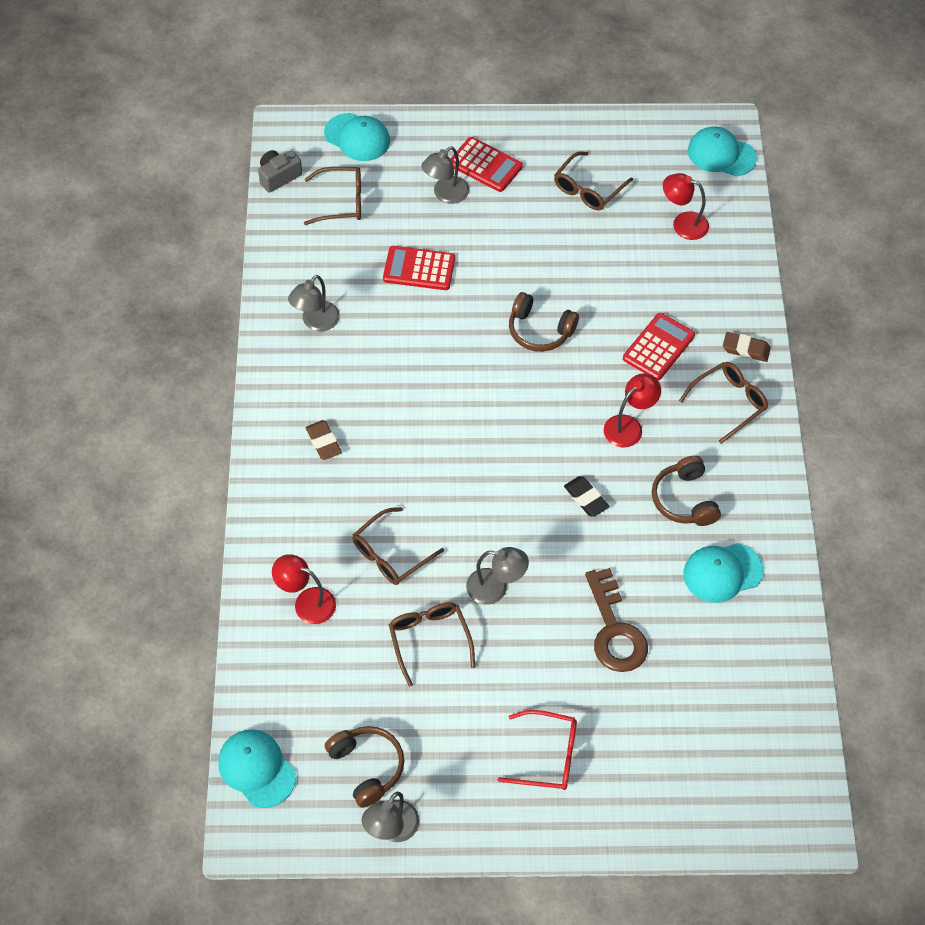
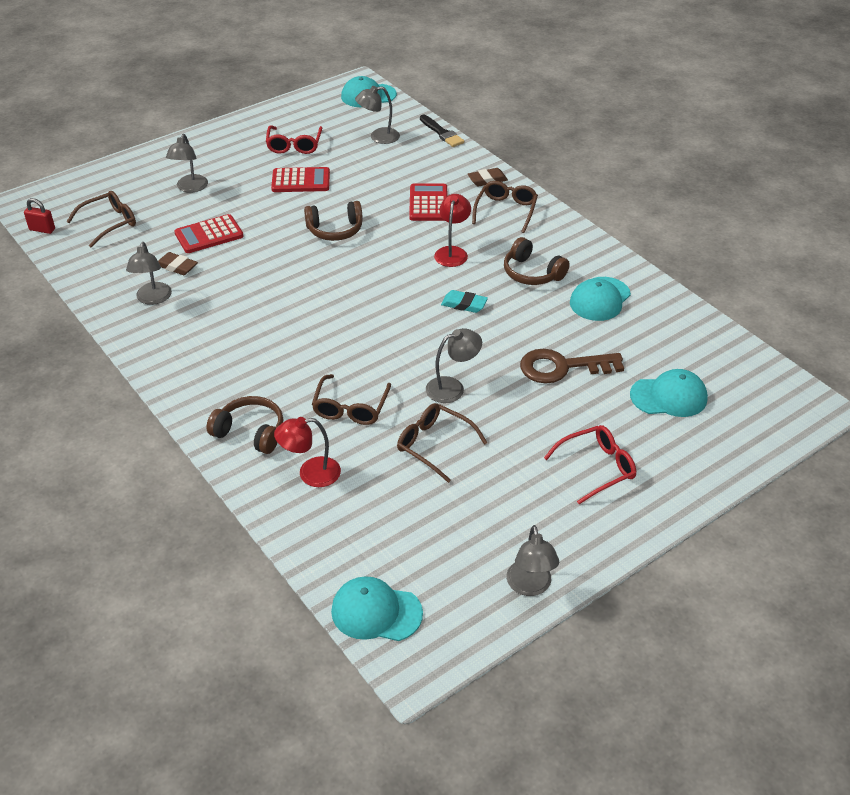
camera: 35 degrees left, 15 degrees down
(278, 176) = (42, 229): grey camera -> red padlock
(323, 442) = (228, 366): brown eraser -> brown eraser (177, 267)
(357, 137) = (89, 184): turquoise cap -> turquoise cap (669, 396)
(367, 767) = (468, 555): brown headphones -> brown headphones (250, 432)
(485, 165) = (206, 162): red calculator -> red calculator (301, 181)
(586, 498) = (464, 304): black eraser -> turquoise eraser
(588, 189) = (294, 145): brown glasses -> red glasses
(614, 629) = (563, 367): brown key -> brown key turned 135 degrees clockwise
(683, 223) = (378, 137): red lamp -> grey lamp
(755, 254) = (442, 133): none -> black brush

